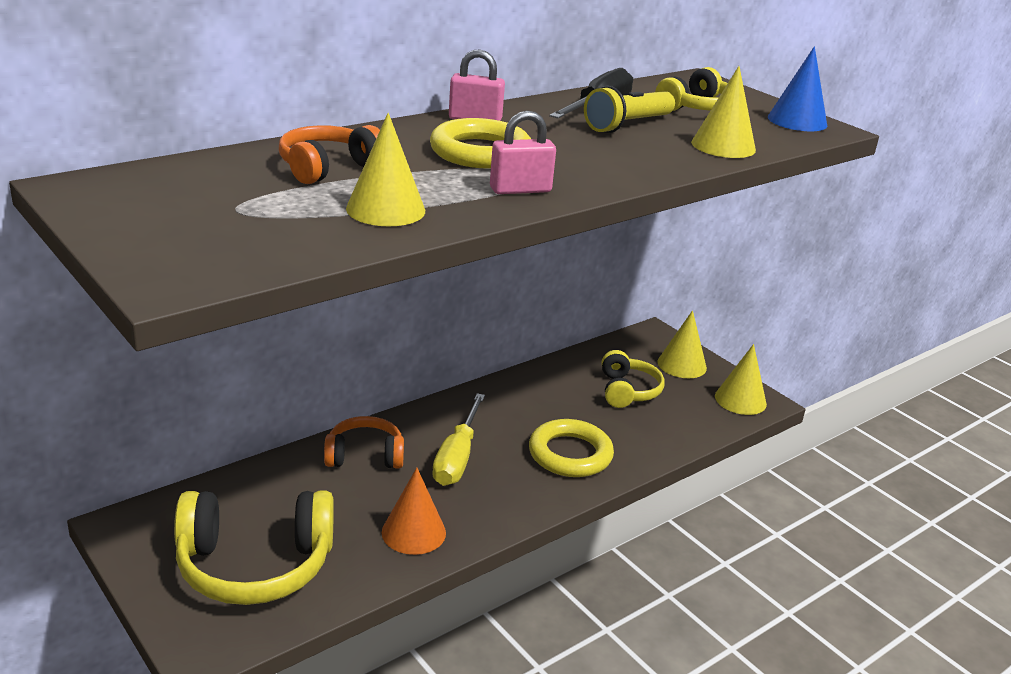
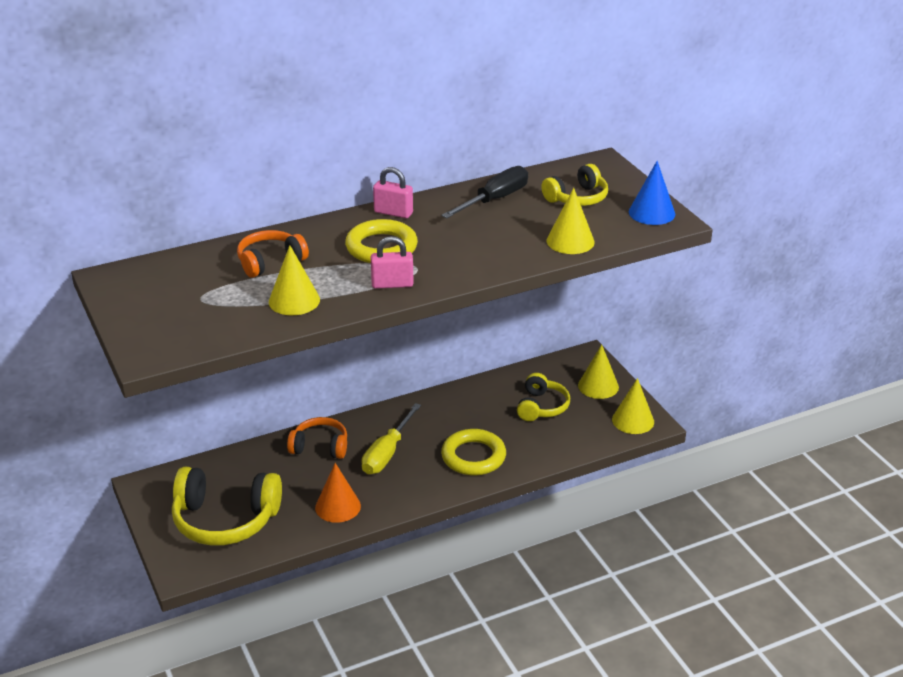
camera: 15 degrees right, 5 degrees up
(627, 125) = (508, 218): yellow flashlight -> none

